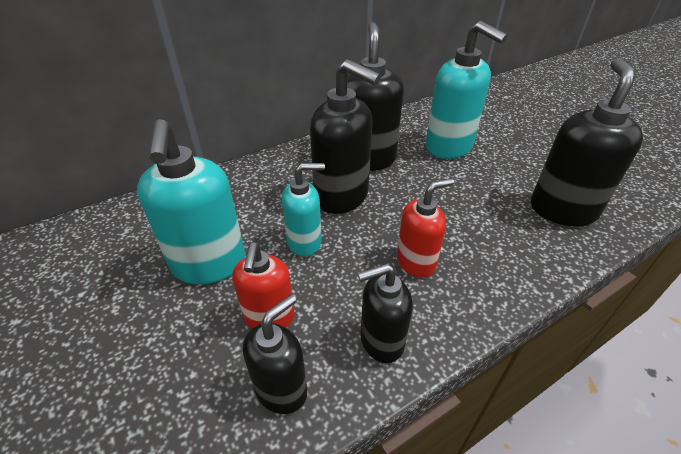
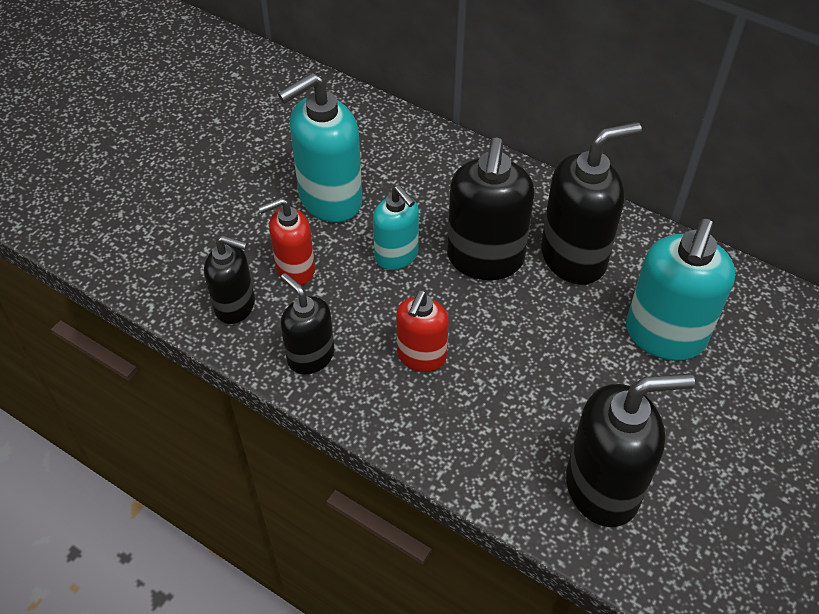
camera: 65 degrees right, 10 degrees up
(416, 262) = (421, 356): red soap dispenser -> red soap dispenser turned 75 degrees clockwise

